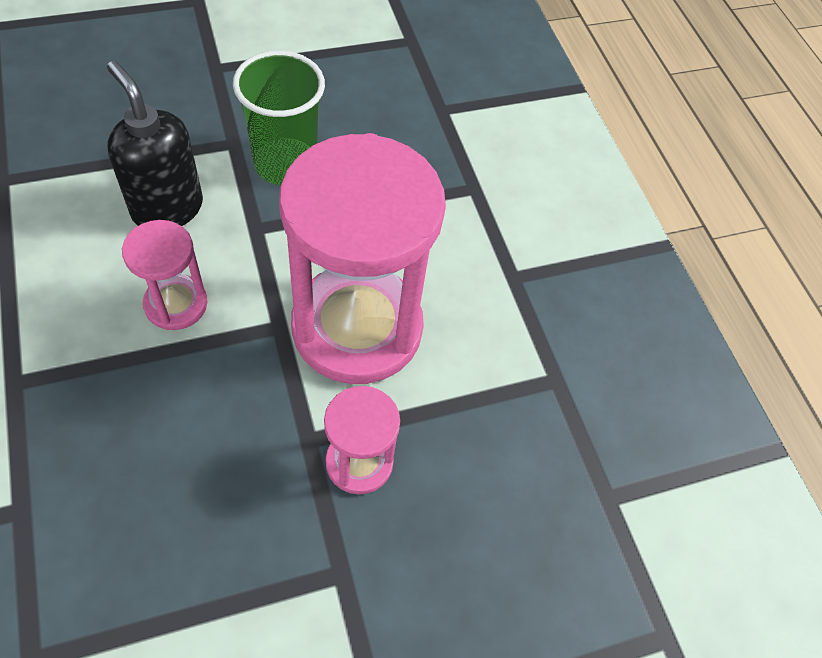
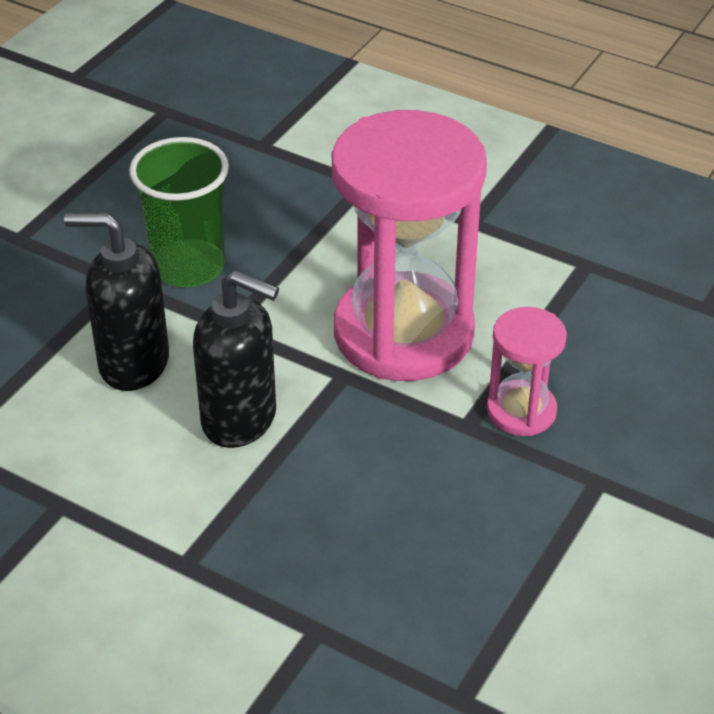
camera: 35 degrees left, 15 degrees down
(176, 304) = (240, 419): pink hourglass -> black soap dispenser

